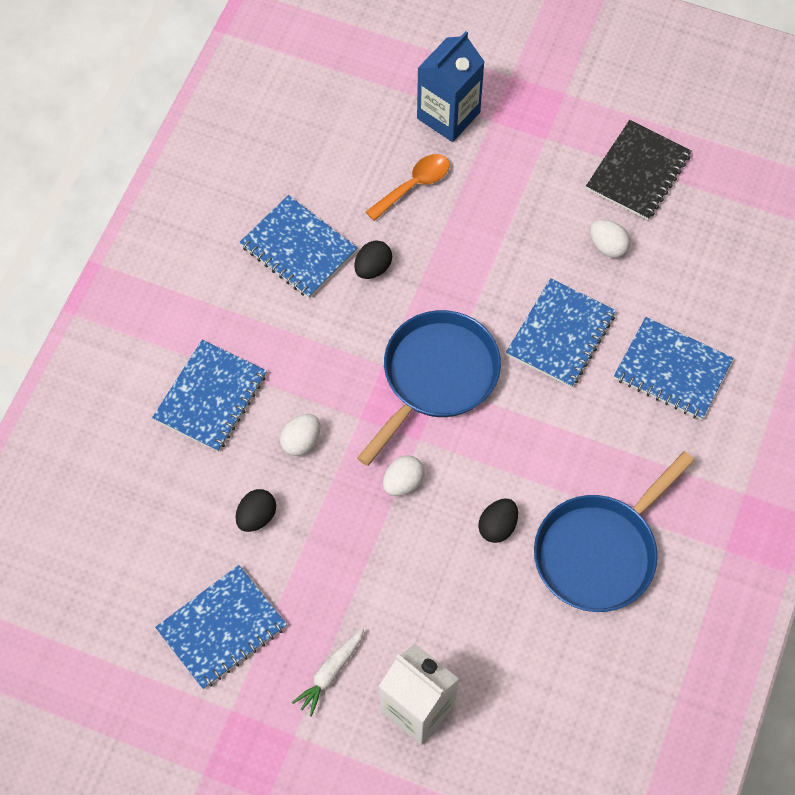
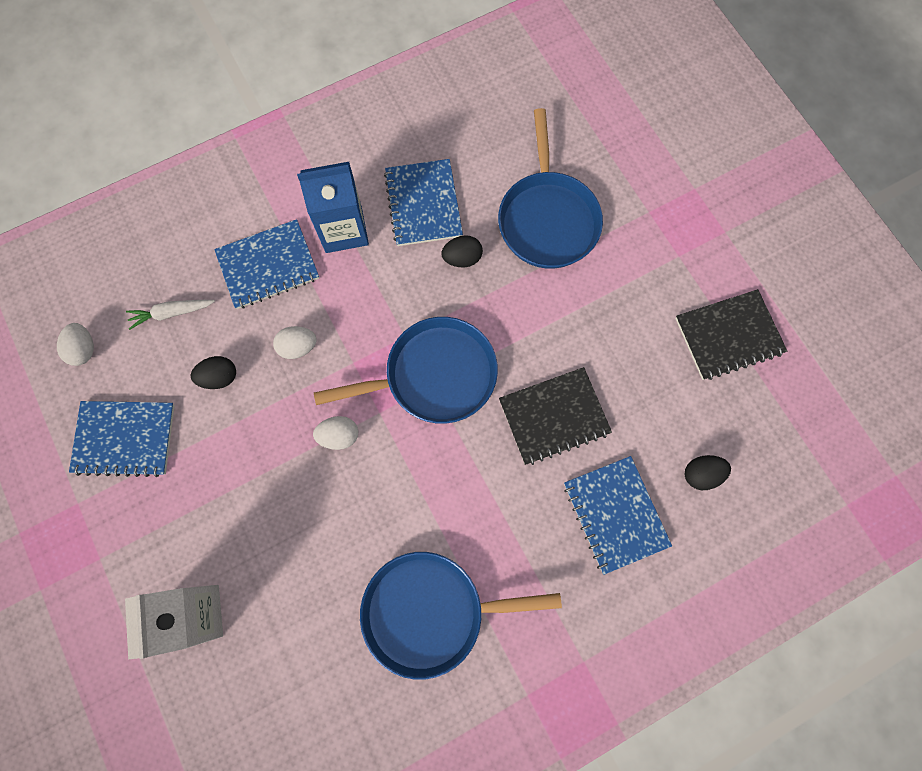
camera: 40 degrees right, 10 degrees up
(330, 673) = (163, 535): white carrot -> white carrot (171, 313)
(414, 185) = (547, 219): orange spoon -> blue pan
(448, 115) = (620, 185): blue carton -> blue carton (343, 230)
(497, 526) = (375, 526): black egg -> black egg (701, 474)
(560, 334) = (554, 416): blue notebook -> black notebook
(608, 246) = (652, 376): white egg -> white egg (84, 349)

